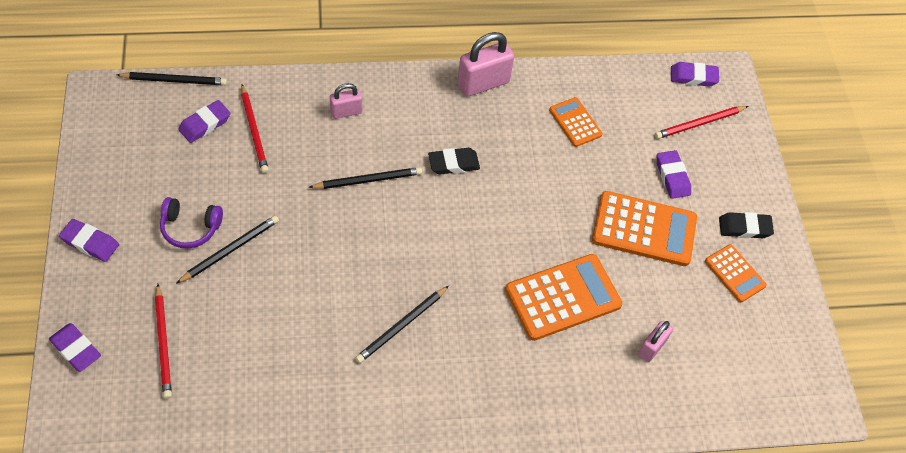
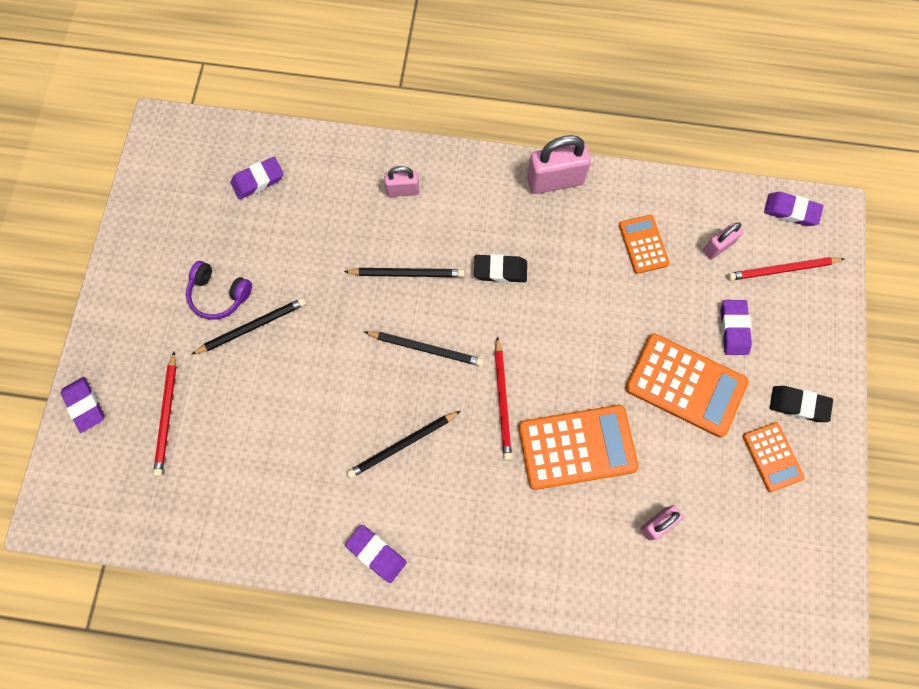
camera: 20 degrees right, 15 degrees up
(90, 242) = (121, 293): purple eraser -> purple eraser (376, 553)
(174, 80) = (238, 125): black pencil -> black pencil (426, 348)
(254, 131) = (305, 196): red pencil -> red pencil (502, 400)
(640, 114) = (718, 246): none -> pink padlock

